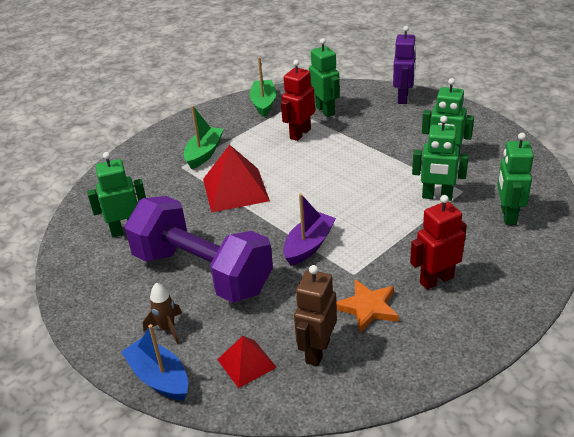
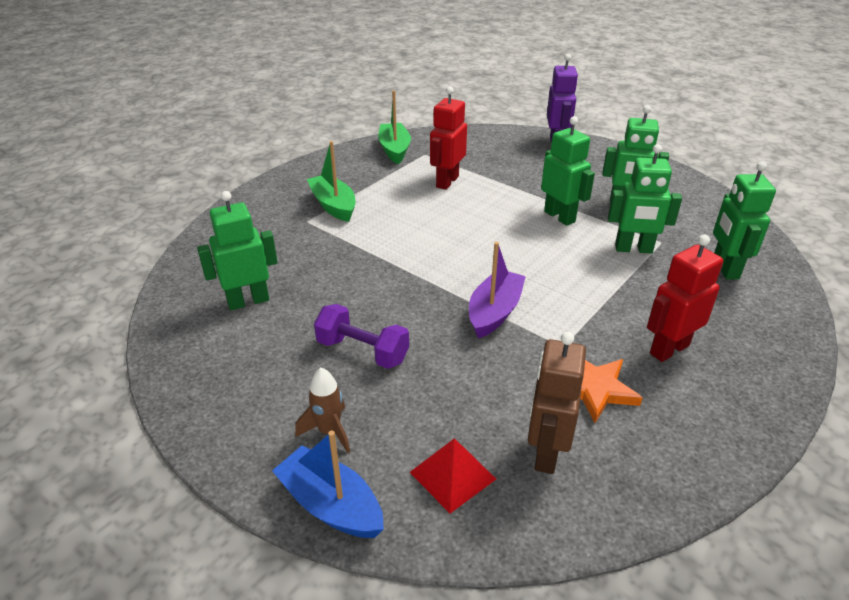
camera: 10 degrees left, 0 degrees up
(202, 272) = (363, 351): purple dumbbell -> purple dumbbell, size x0.47
(204, 153) = (333, 205): green boat -> green boat turned 45 degrees counterclockwise
(235, 189) = (383, 247): red pyramid -> none
(325, 110) = (470, 156): green robot -> green robot (560, 216)

